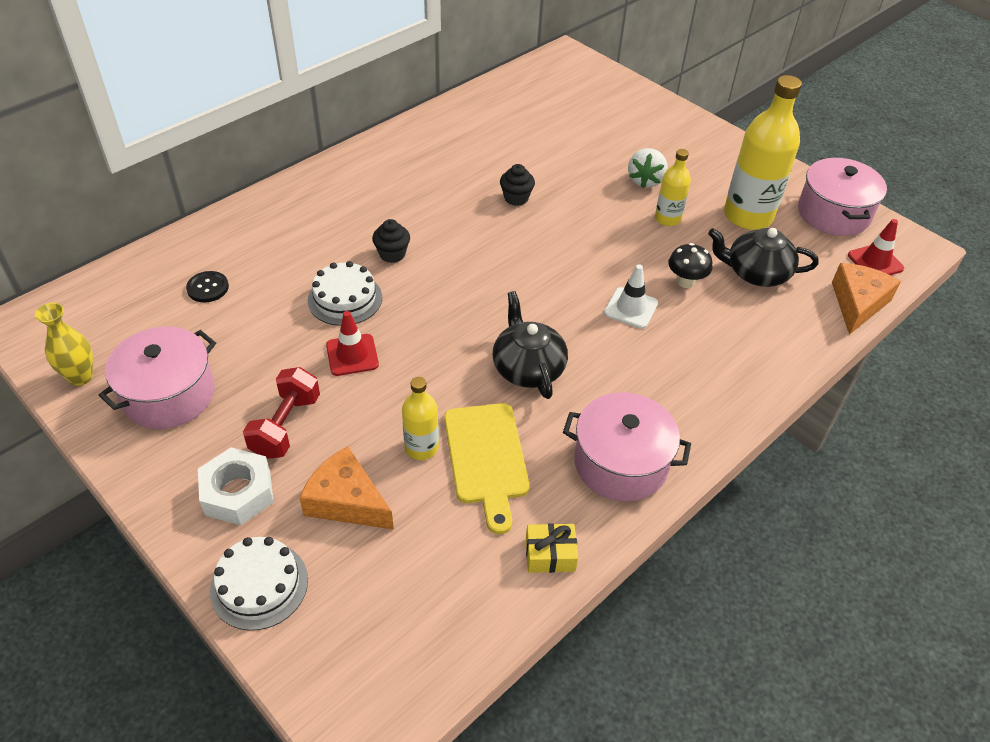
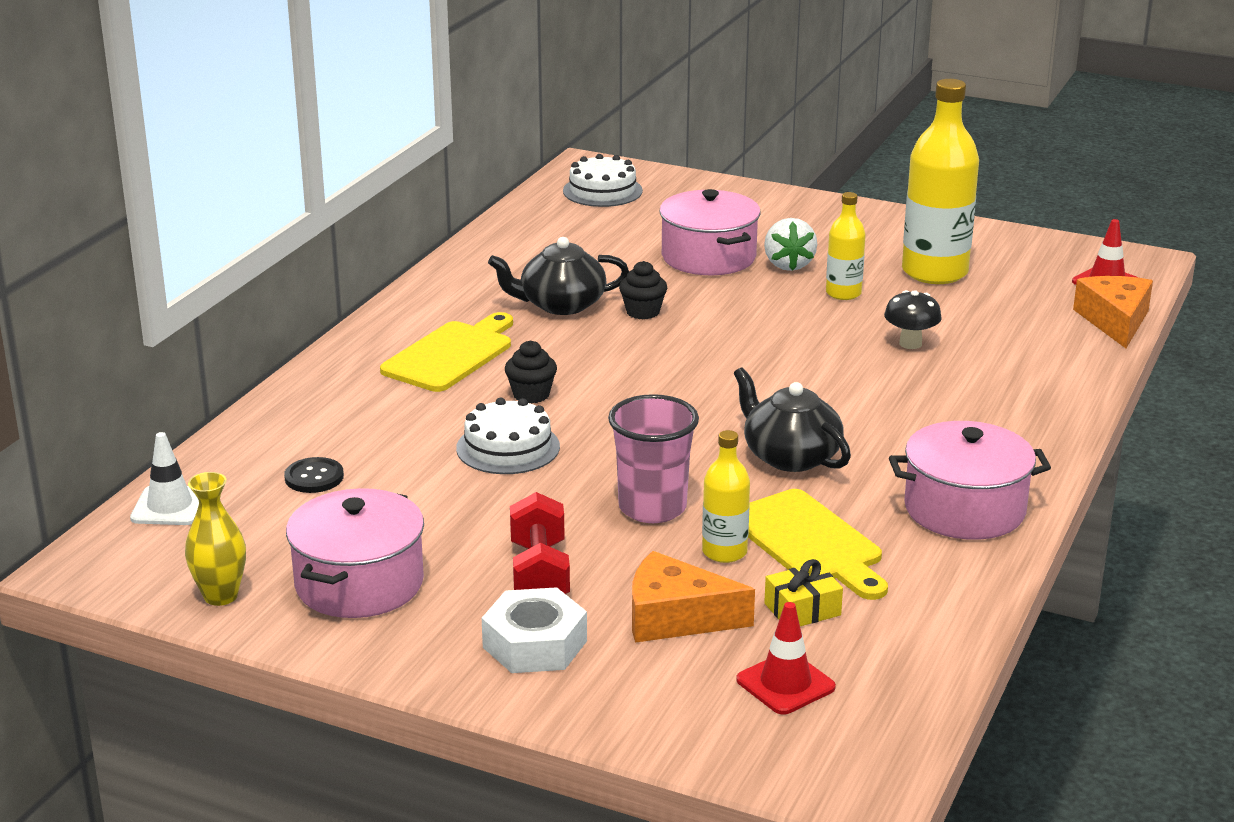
camera: 20 degrees left, 20 degrees down
(259, 585) = (636, 711): white cake -> white cake (602, 191)
(352, 355) = (565, 494): red traffic cone -> red traffic cone (785, 684)
(366, 202) = (451, 355): none -> yellow cutting board
(401, 387) = (652, 508): none -> pink cup
(550, 554) = (949, 600): yellow gift -> yellow gift (802, 609)
(631, 308) = (866, 379): white traffic cone -> white traffic cone (170, 506)
(756, 273) = (983, 319): black teapot -> black teapot (561, 305)
(833, 213) = (1029, 250): pink pot -> pink pot (708, 257)

